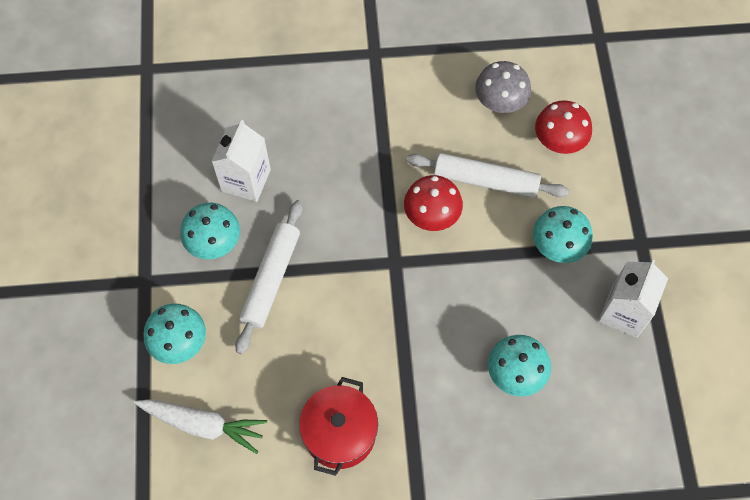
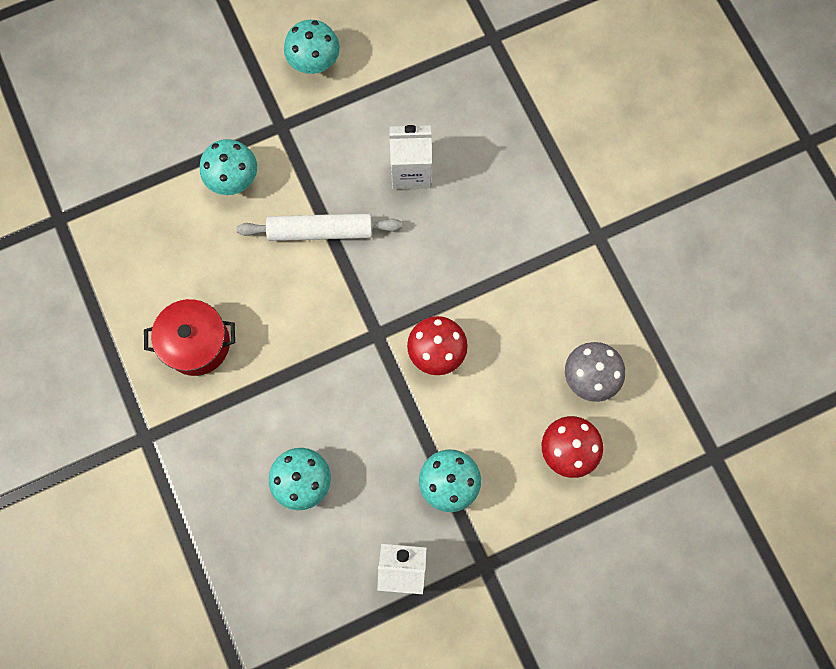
camera: 70 degrees right, 10 degrees up
(202, 424) = (168, 227): white carrot -> none
(214, 244) = (337, 169): turquoise mushroom -> turquoise mushroom (314, 62)
(486, 180) = (496, 391): white rolling pin -> none

